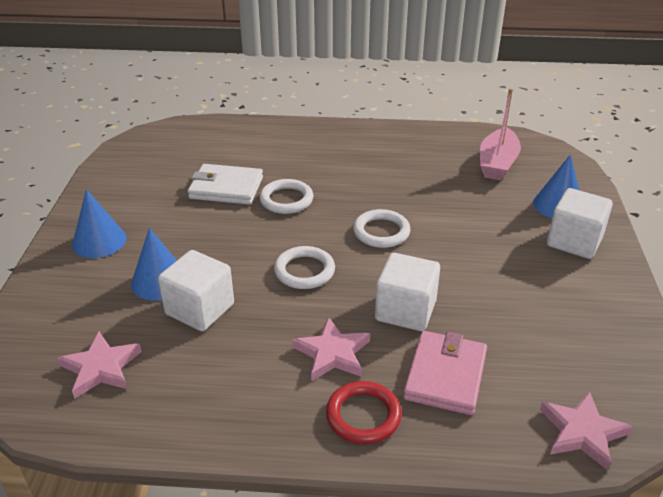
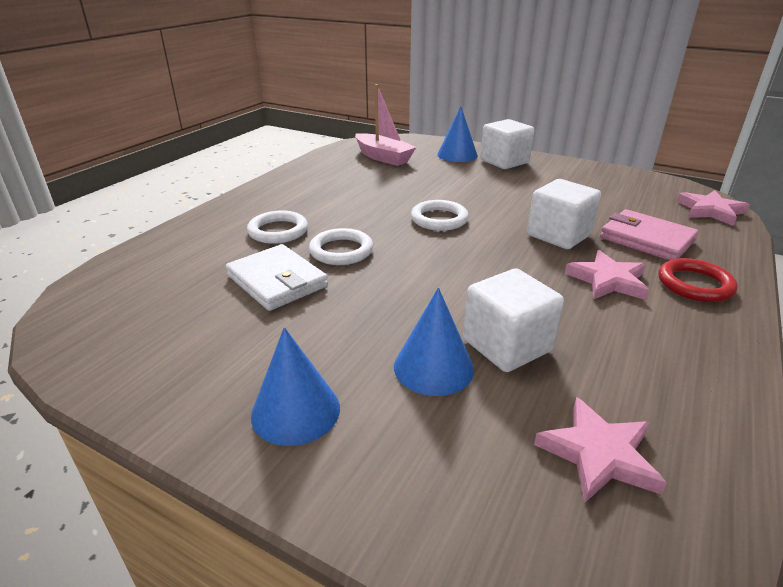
camera: 65 degrees left, 5 degrees down
(226, 188) = (277, 281): white wallet -> white wallet turned 75 degrees counterclockwise
(304, 271) = (474, 267): white ring -> white ring (278, 231)

